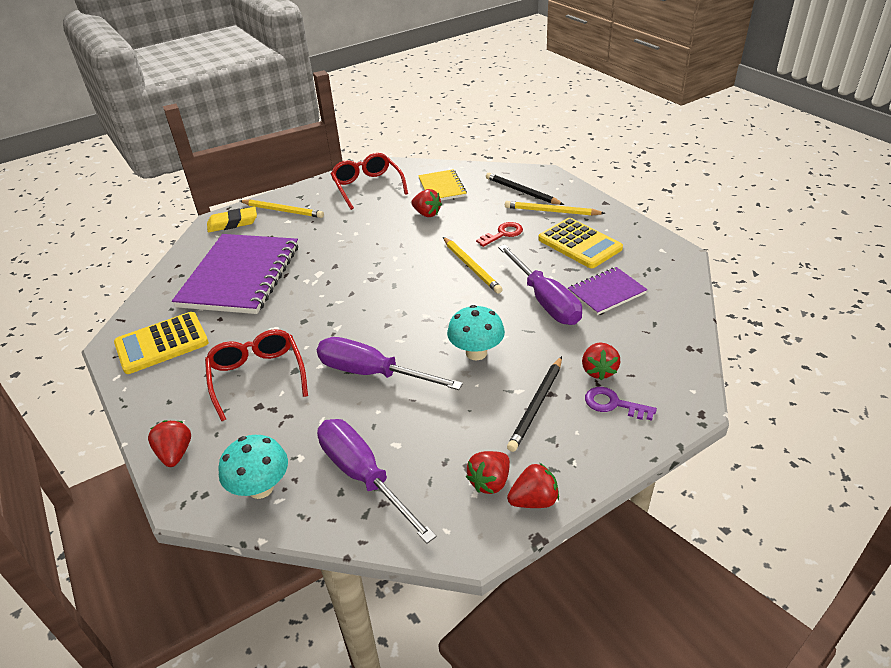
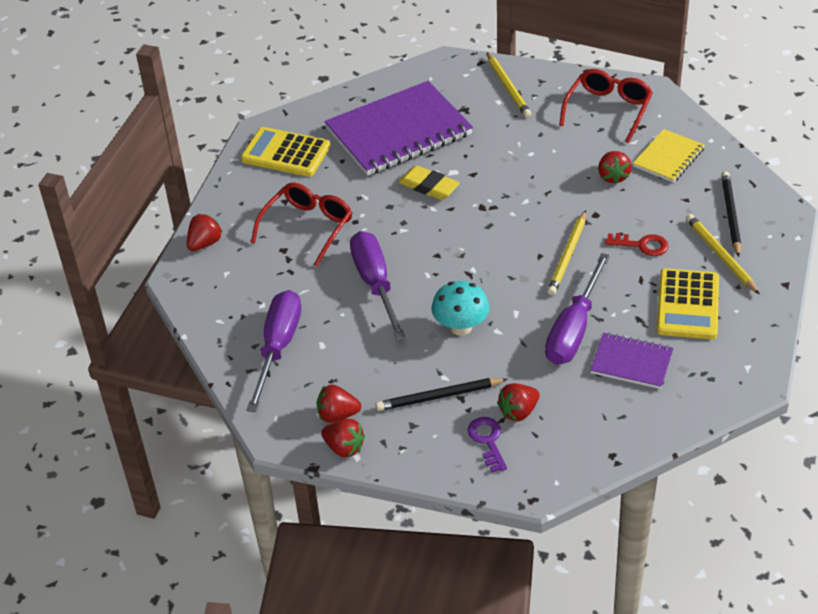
camera: 50 degrees right, 5 degrees up
(233, 223) = (456, 73): yellow eraser -> yellow eraser (429, 186)
(261, 488) = (220, 305): turquoise mushroom -> none

